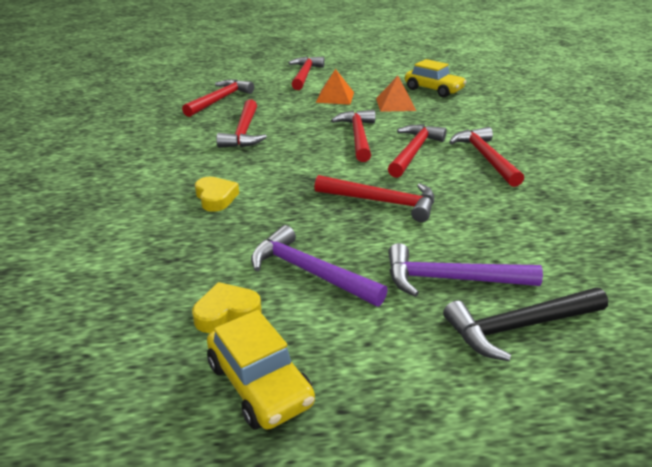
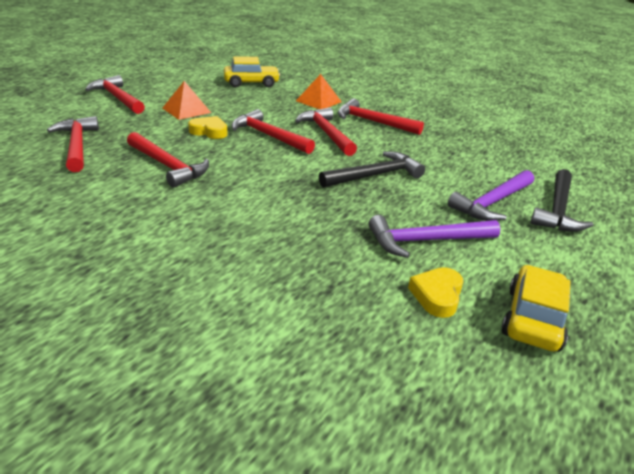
camera: 50 degrees left, 0 degrees up
(216, 198) = (261, 227): yellow heart -> yellow heart (209, 131)
(259, 384) = (533, 319): yellow car -> yellow car turned 75 degrees counterclockwise
(382, 202) = (375, 175): red hammer -> black hammer
(395, 104) = (246, 102): orange pyramid -> orange pyramid (318, 101)

